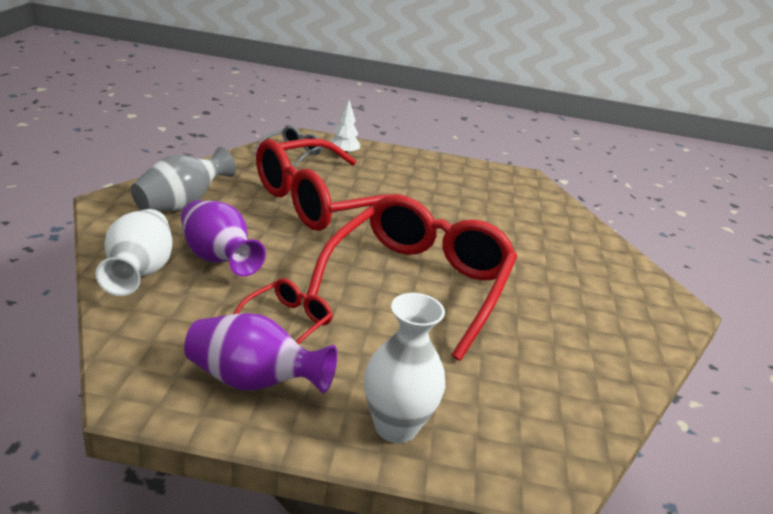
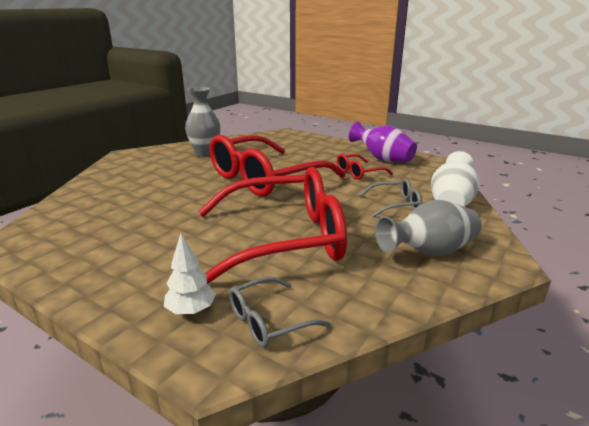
camera: 150 degrees left, 5 degrees down
(218, 259) = (395, 204): purple vase -> grey glasses
(396, 426) = (328, 145): white vase -> none
(577, 332) = (205, 154): none -> grey vase

